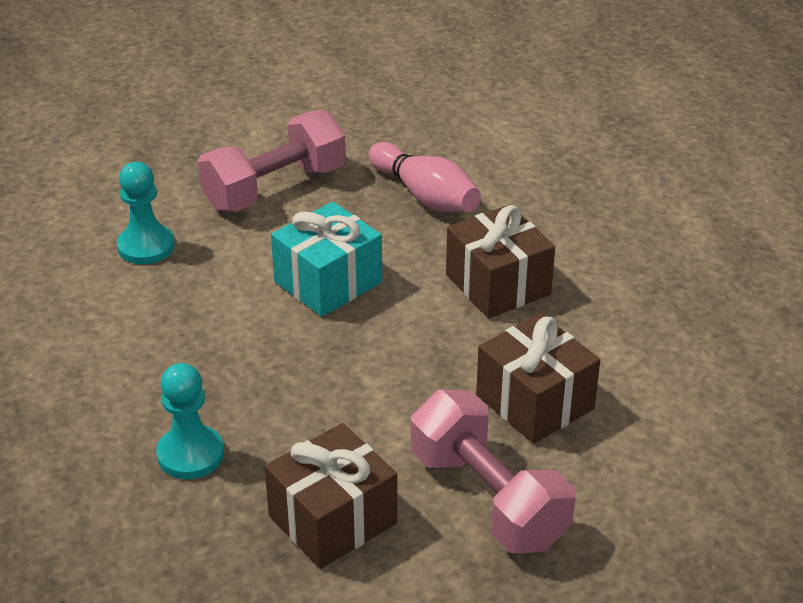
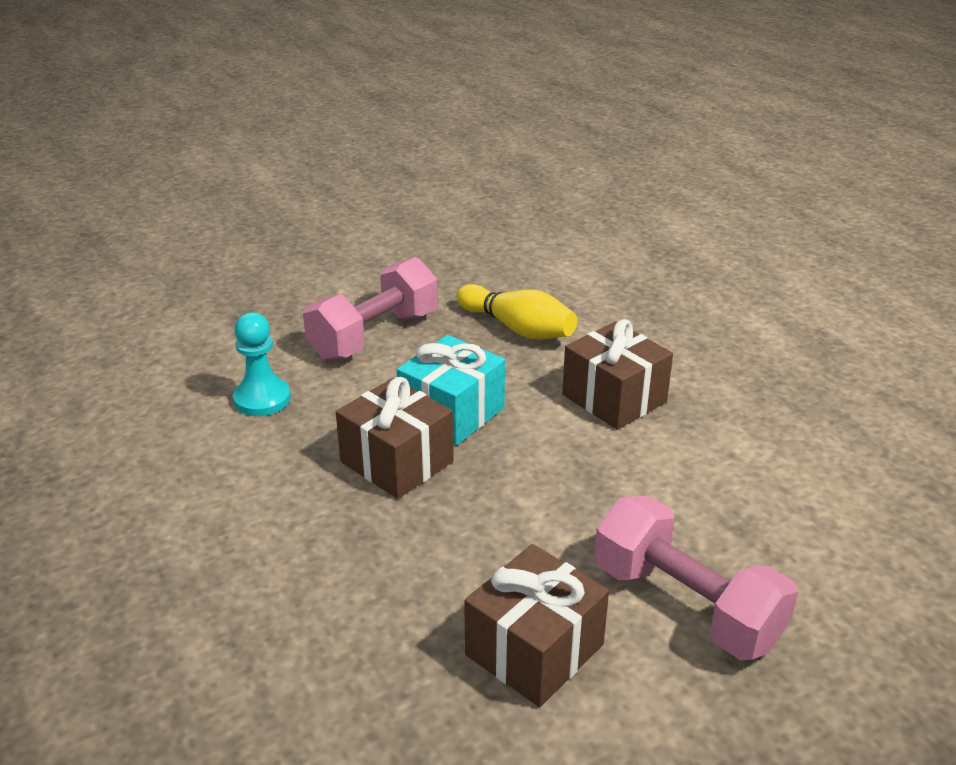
camera: 10 degrees left, 5 degrees down
(190, 454) = (362, 600): turquoise pawn -> none
(425, 195) = (517, 328): pink bowling pin -> yellow bowling pin
(535, 402) = (692, 502): brown gift -> brown gift (397, 462)

